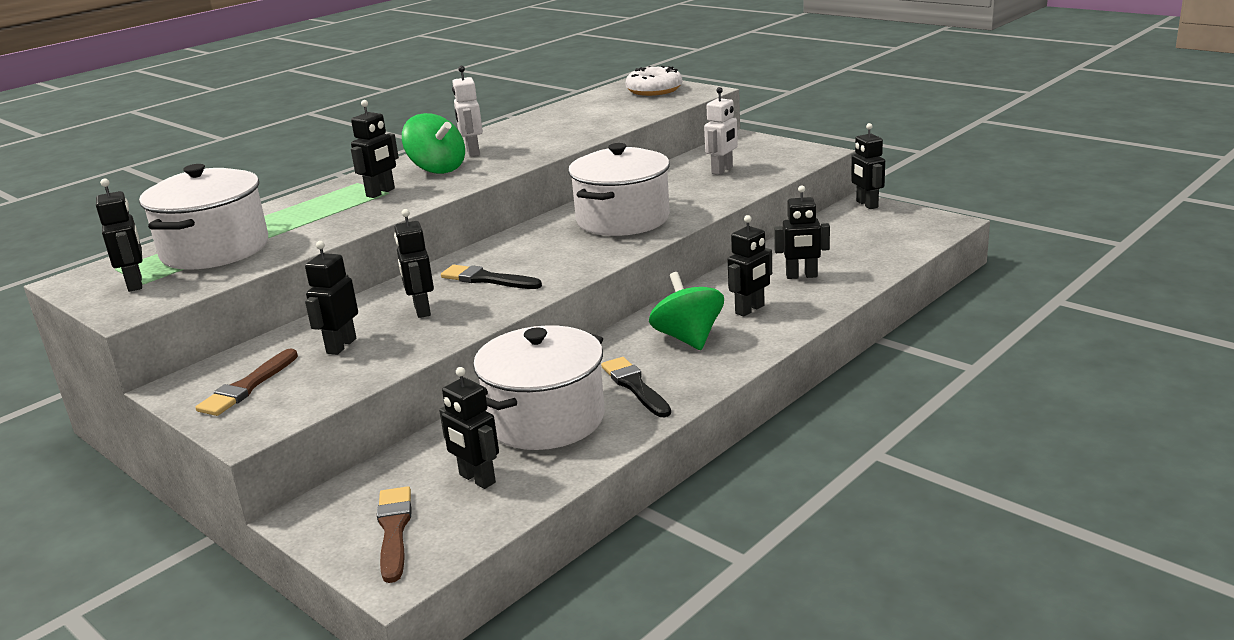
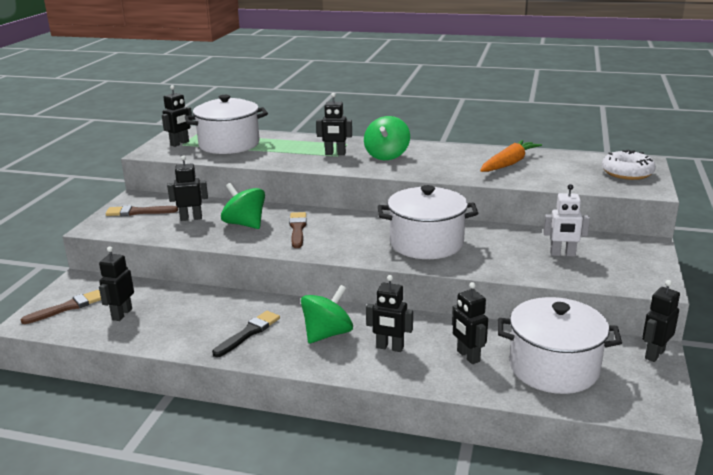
camera: 60 degrees right, 0 degrees up
(421, 310) = (245, 224): black robot -> green spinning top
(472, 152) = (426, 156): white robot -> none
(487, 279) = (297, 229): black brush -> brown brush
(545, 419) = (194, 314): white pot -> white pot (553, 368)
(559, 124) = (509, 163): none -> orange carrot

